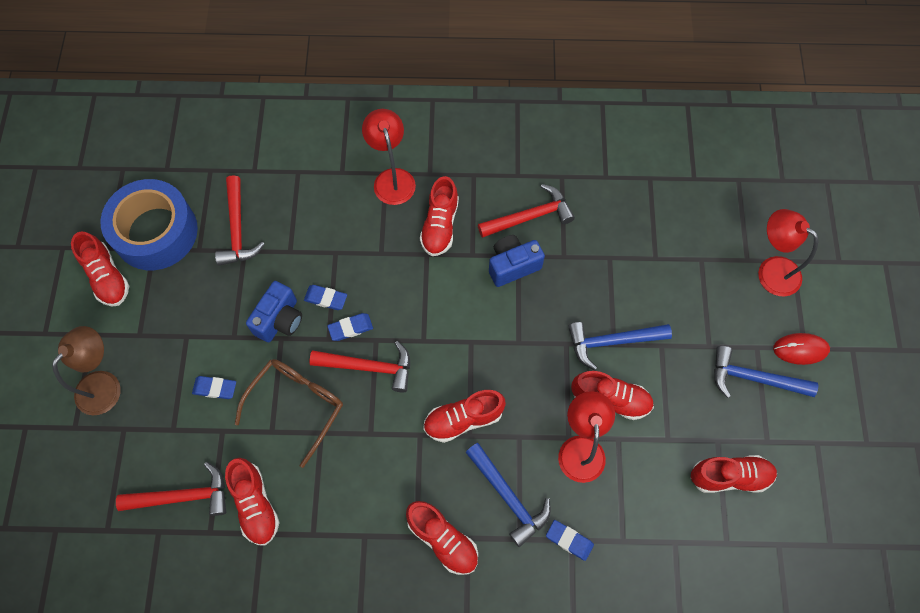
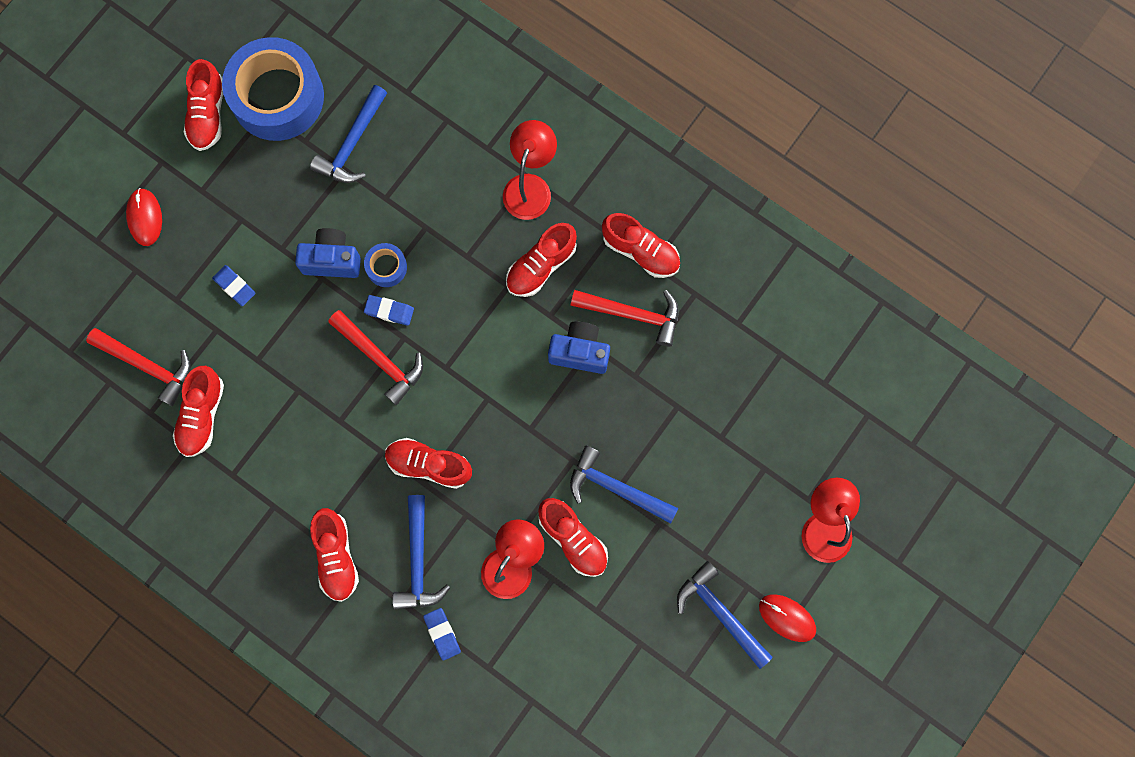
camera: 35 degrees right, 10 degrees up
(105, 384) = (145, 218): brown lamp -> red mouse
(237, 229) = (352, 143): red hammer -> blue hammer
(280, 320) = (332, 260): blue camera -> blue camera turned 150 degrees counterclockwise
(297, 405) = (295, 351): brown glasses -> none
(326, 298) = (386, 267): blue eraser -> blue tape
(729, 477) = (625, 682): red shoe -> red shoe (640, 251)

